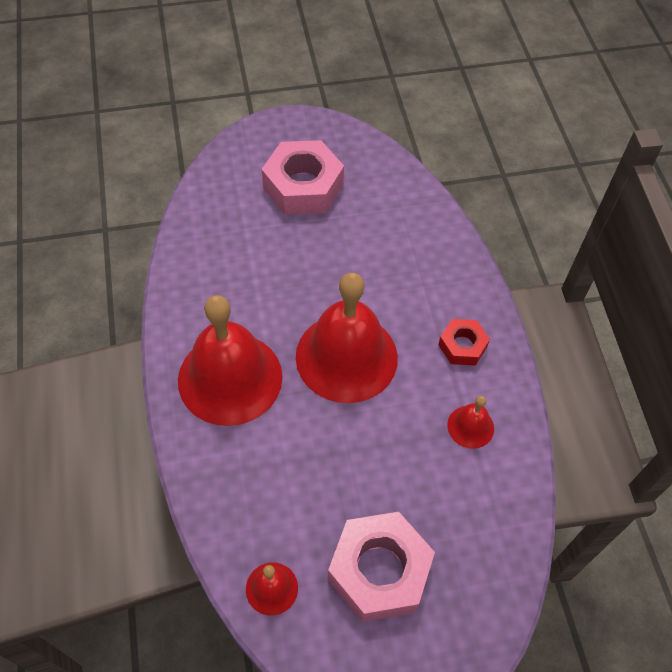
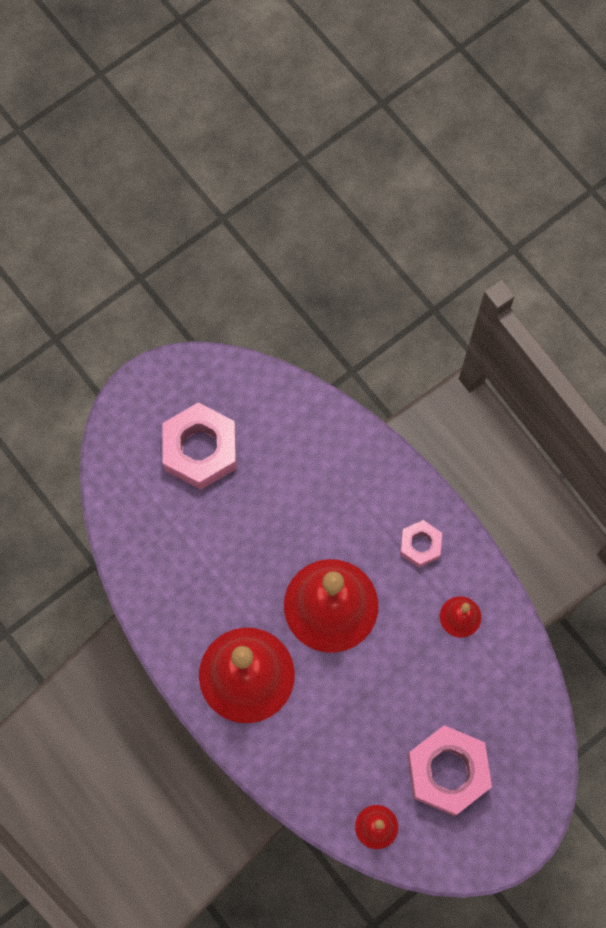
camera: 25 degrees left, 15 degrees up
(462, 346) = (420, 545): red nut -> pink nut

